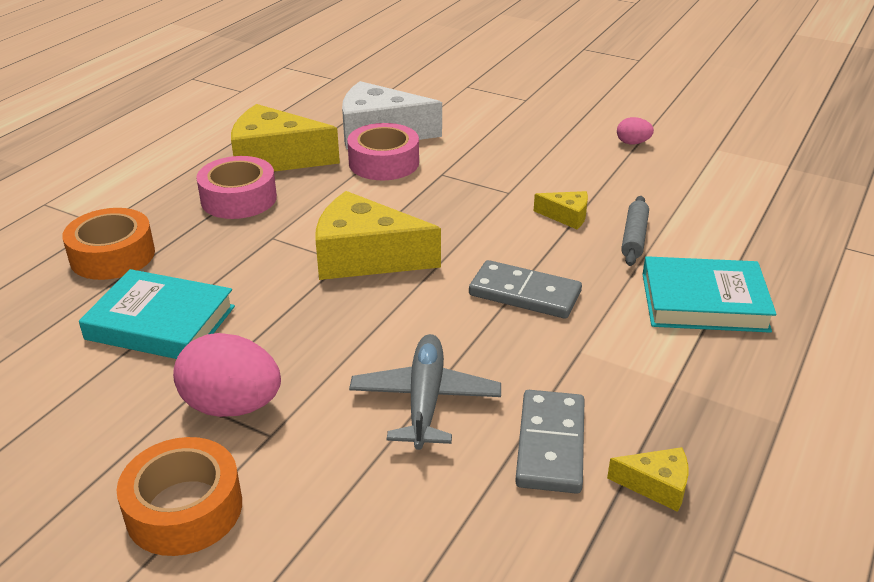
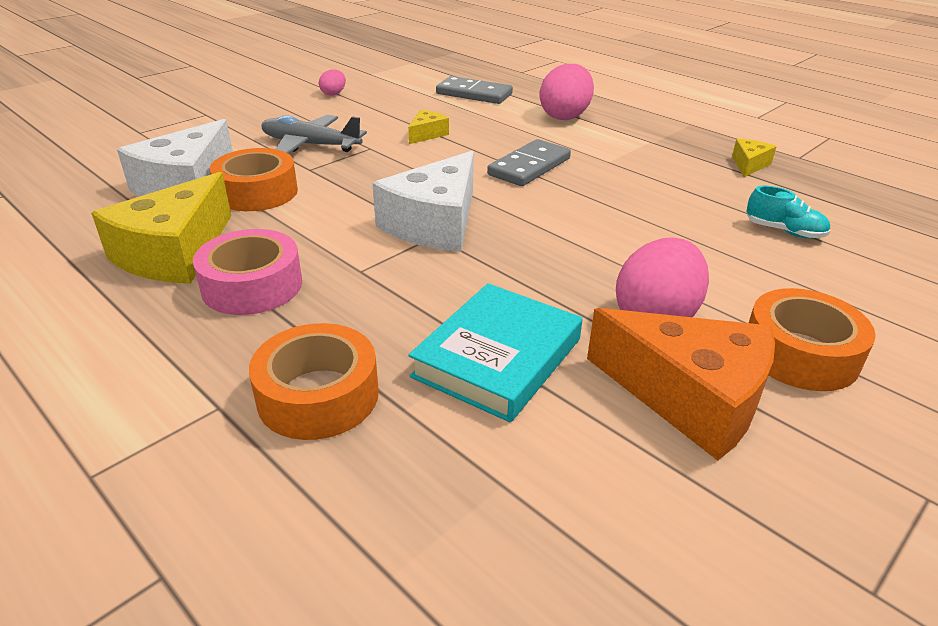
camera: 75 degrees left, 0 degrees up
(113, 431) = (690, 398): none -> orange cheese
(365, 257) = (435, 223): yellow cheese -> white cheese
(384, 163) = (257, 192): pink tape -> orange tape
(425, 400) = (657, 224): grey plane -> grey plane (310, 145)
(452, 513) = (784, 231): none -> turquoise shoe
(550, 444) = (711, 188): grey domino -> grey domino (474, 94)
(634, 237) = (473, 119): grey rolling pin -> none
(704, 302) = (565, 116): turquoise book -> pink egg

